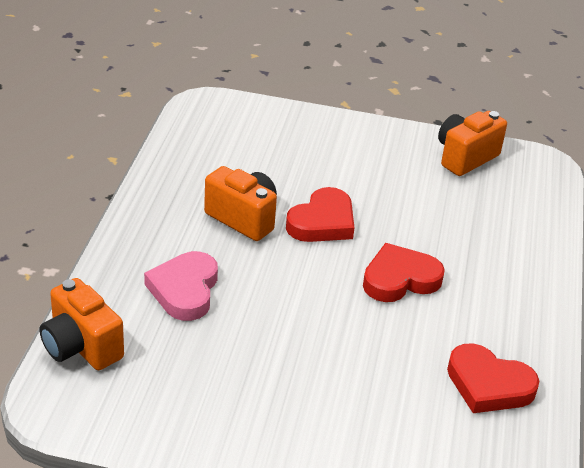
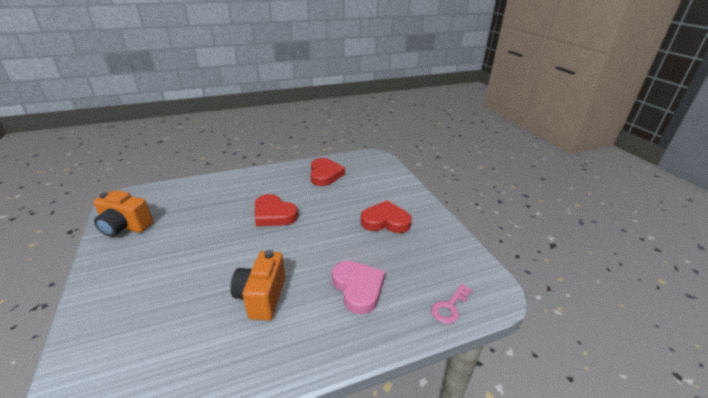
camera: 120 degrees left, 5 degrees down
(81, 347) = (450, 306): orange camera -> pink key
(184, 290) = (358, 288): pink heart -> pink heart turned 90 degrees counterclockwise
(322, 222) = (240, 259): red heart -> red heart (385, 221)

